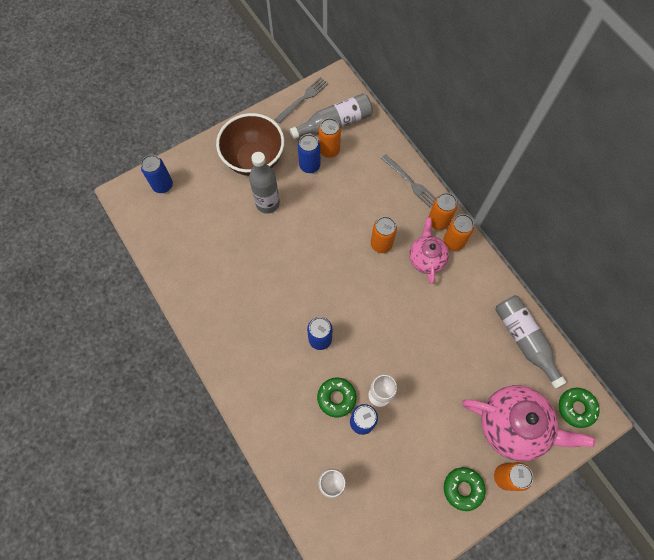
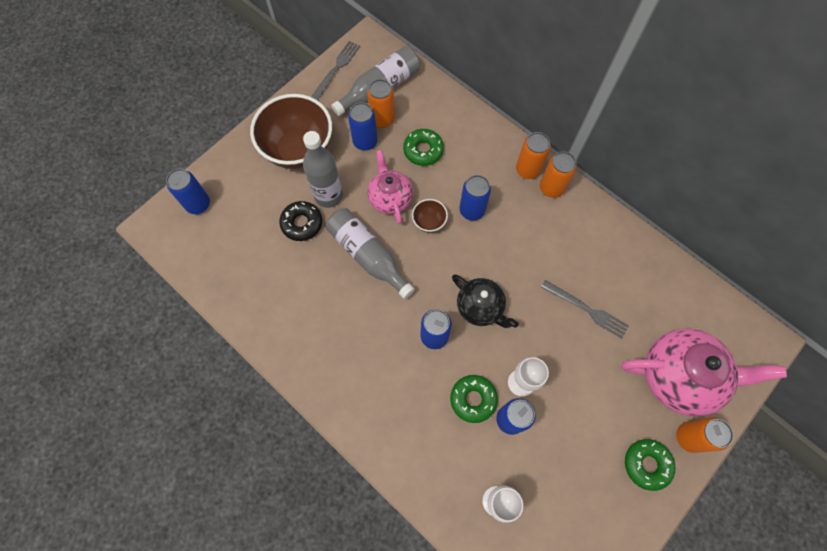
camera: 15 degrees left, 0 degrees up
(240, 221) = (302, 223): none -> black donut
(343, 245) = (429, 222): none -> brown bowl
(364, 326) = (480, 307): none -> black teapot
(381, 244) = (472, 210): orange can -> blue can
(410, 182) = (483, 133): grey fork -> grey fork (587, 309)
(426, 258) = (527, 213): pink teapot -> pink teapot (390, 198)
(524, 340) = (661, 277): grey bottle -> grey bottle (368, 255)
(576, 408) = (740, 338): green donut -> green donut (423, 150)

